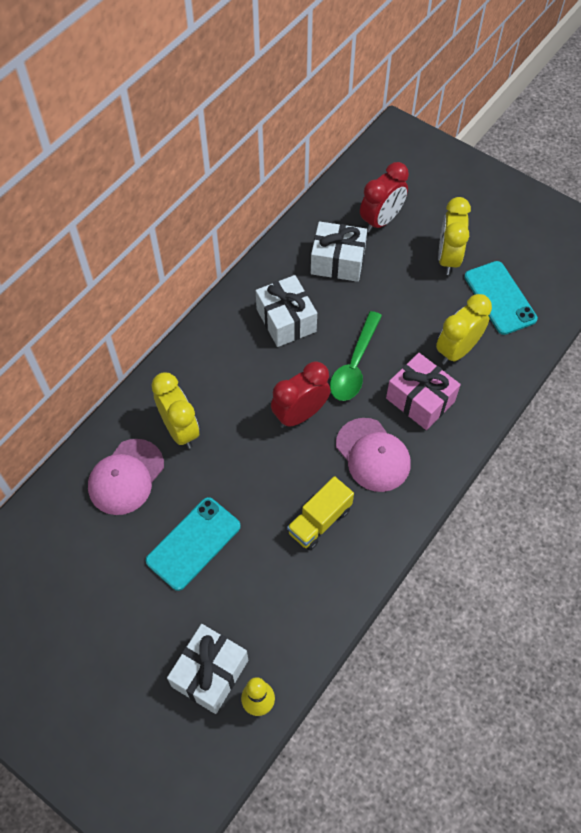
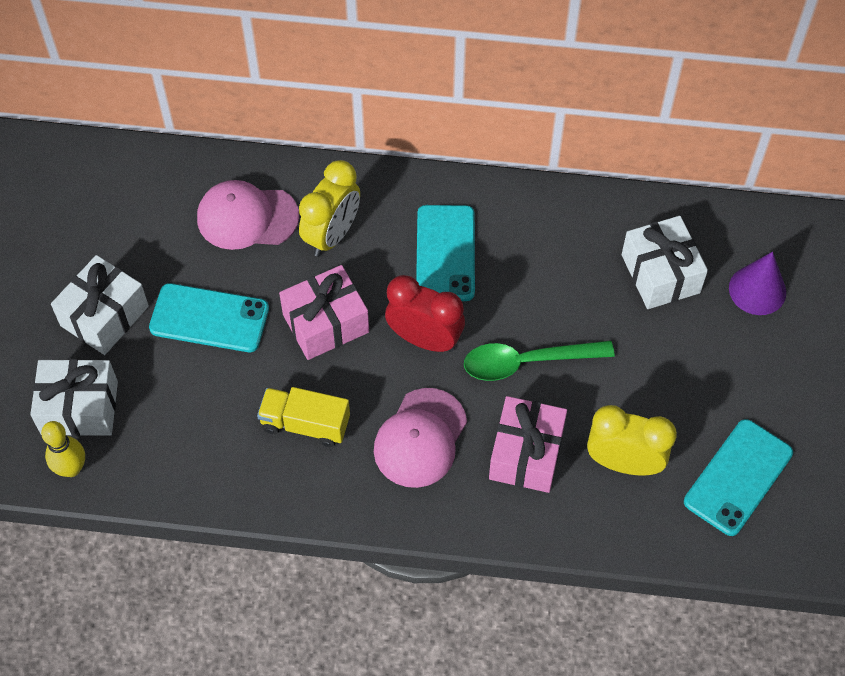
camera: 60 degrees right, 0 degrees up
(242, 369) = (445, 253): none -> turquoise phone
(248, 469) = (326, 323): none -> pink gift
(286, 320) = (539, 262): white gift -> white gift (104, 316)
(381, 220) = (757, 290): red clock -> purple cone
(448, 258) = (755, 391): yellow clock -> none

